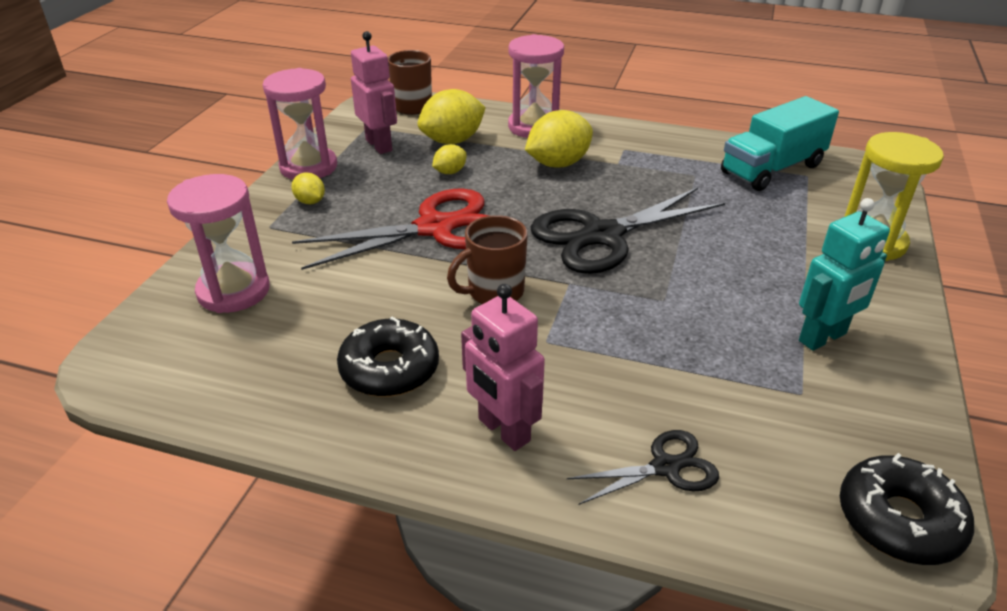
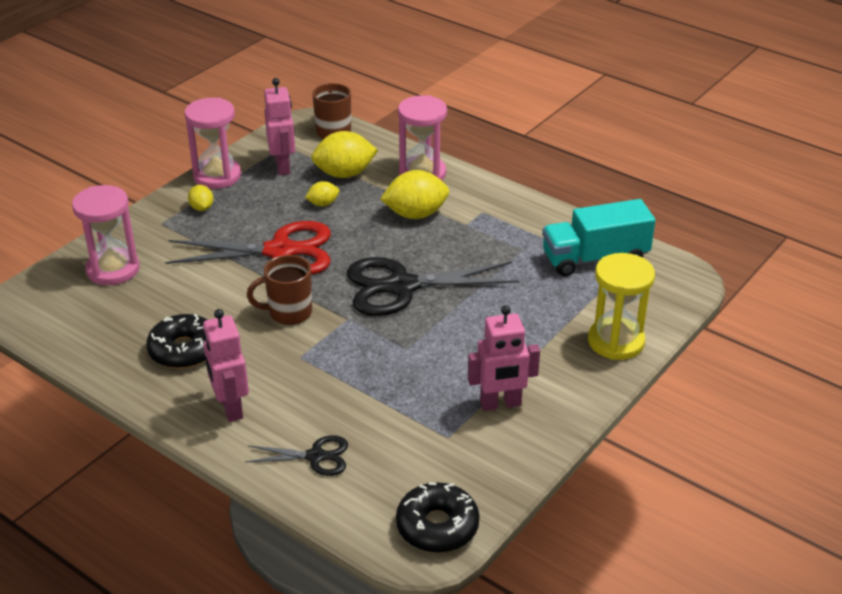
camera: 20 degrees right, 0 degrees up
(823, 338) = (500, 404): turquoise robot -> pink robot

